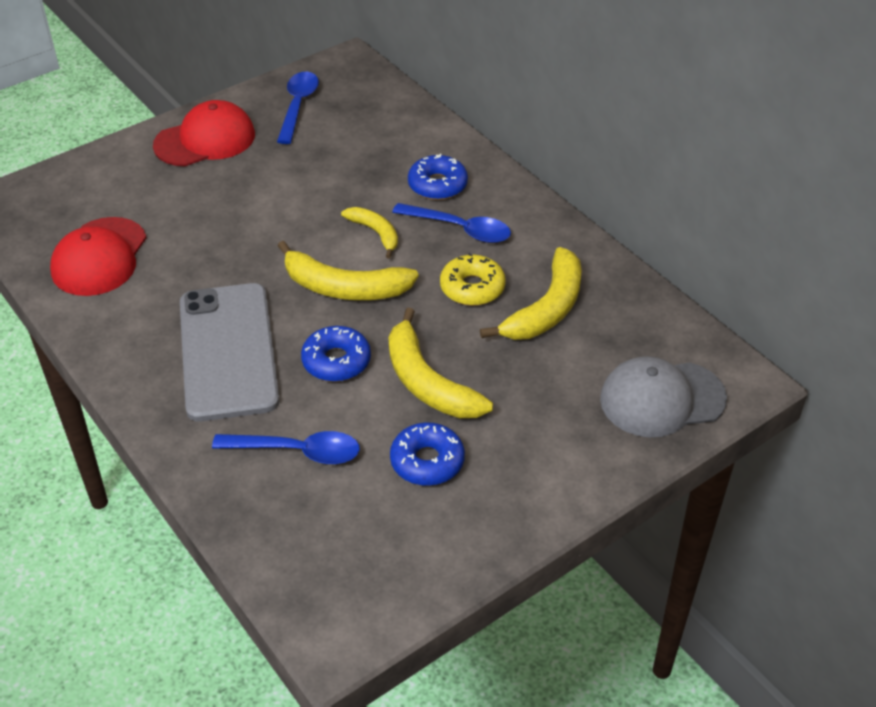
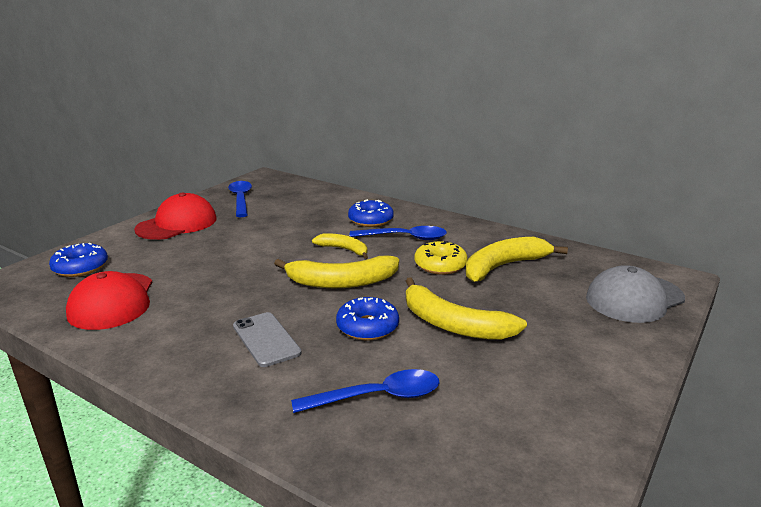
camera: 20 degrees left, 20 degrees down
(228, 351) = (266, 339): grey phone -> grey phone, size x0.52
(427, 461) = (498, 377): blue donut -> blue donut (80, 267)
(546, 308) = (504, 266): yellow banana -> yellow banana turned 135 degrees counterclockwise

